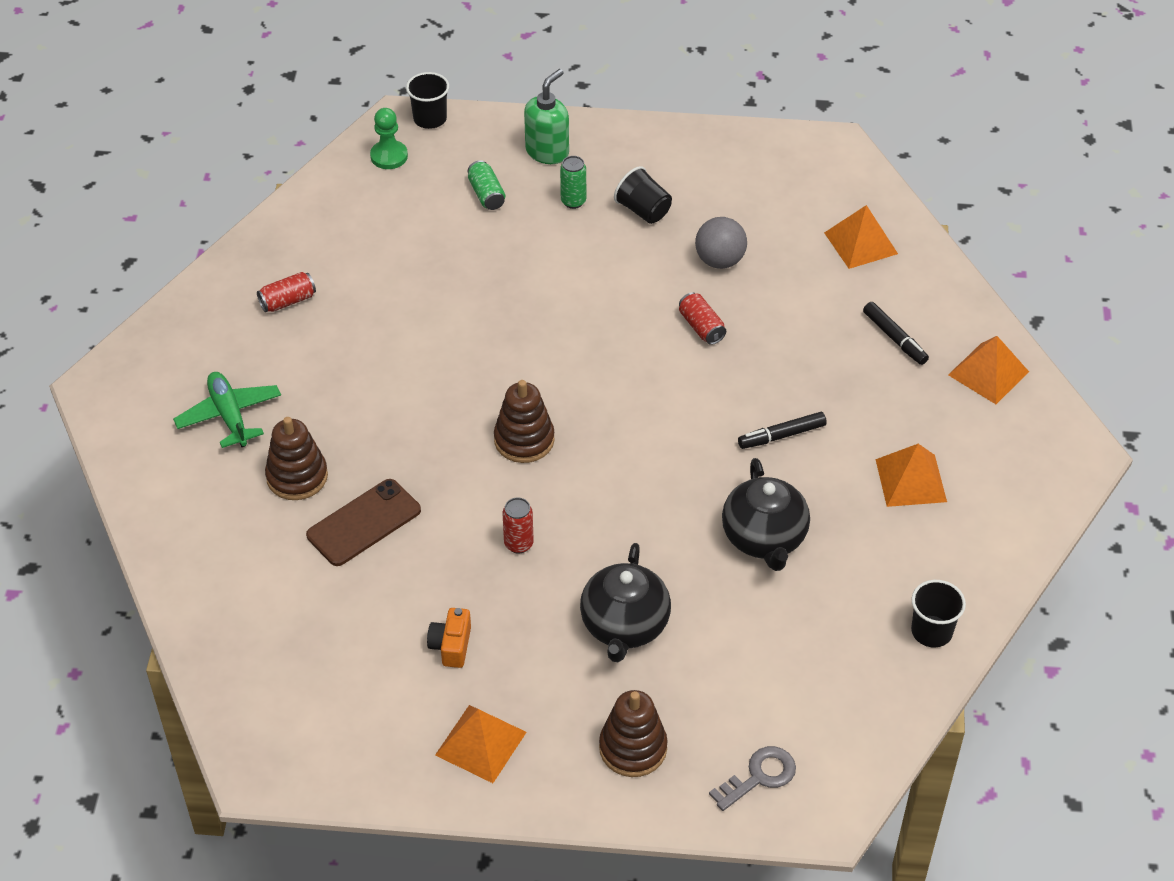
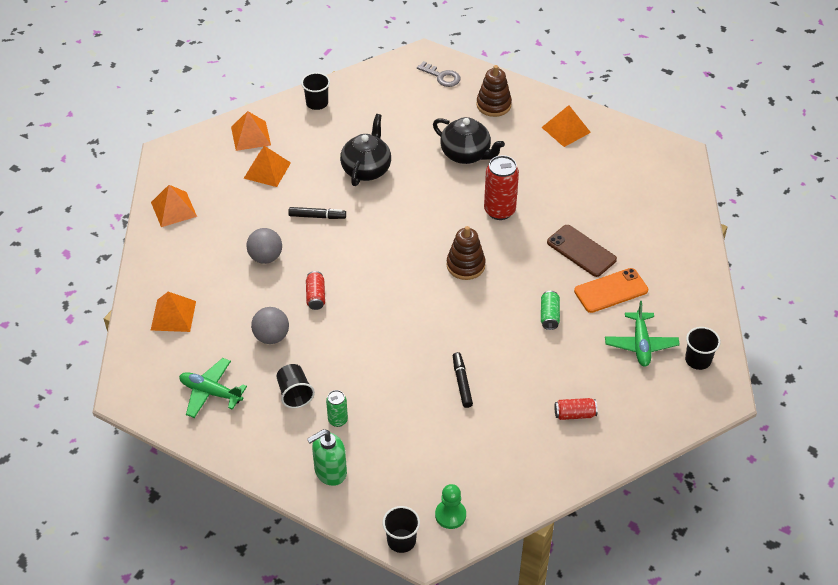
camera: 155 degrees left, 0 degrees up
(143, 422) = (698, 360): none -> black cup
(297, 476) = (611, 291): brown stacking toy -> orange phone
(364, 523) = (581, 251): brown phone -> brown phone turned 60 degrees clockwise
(451, 646) = (560, 175): orange camera -> none
(486, 194) = (395, 450): green can -> green can (549, 315)
(518, 544) = (499, 211): red can -> red can, size x1.81
(624, 626) = (466, 154): black teapot -> black teapot turned 90 degrees clockwise
(742, 180) = (210, 392): none -> green plane
(759, 776) = (442, 76): grey key -> grey key turned 135 degrees counterclockwise
(806, 353) = (265, 257): none -> grey ball
(894, 338) = (207, 247): black marker -> black marker (462, 383)
(984, 529) = (250, 135): none -> orange pyramid

